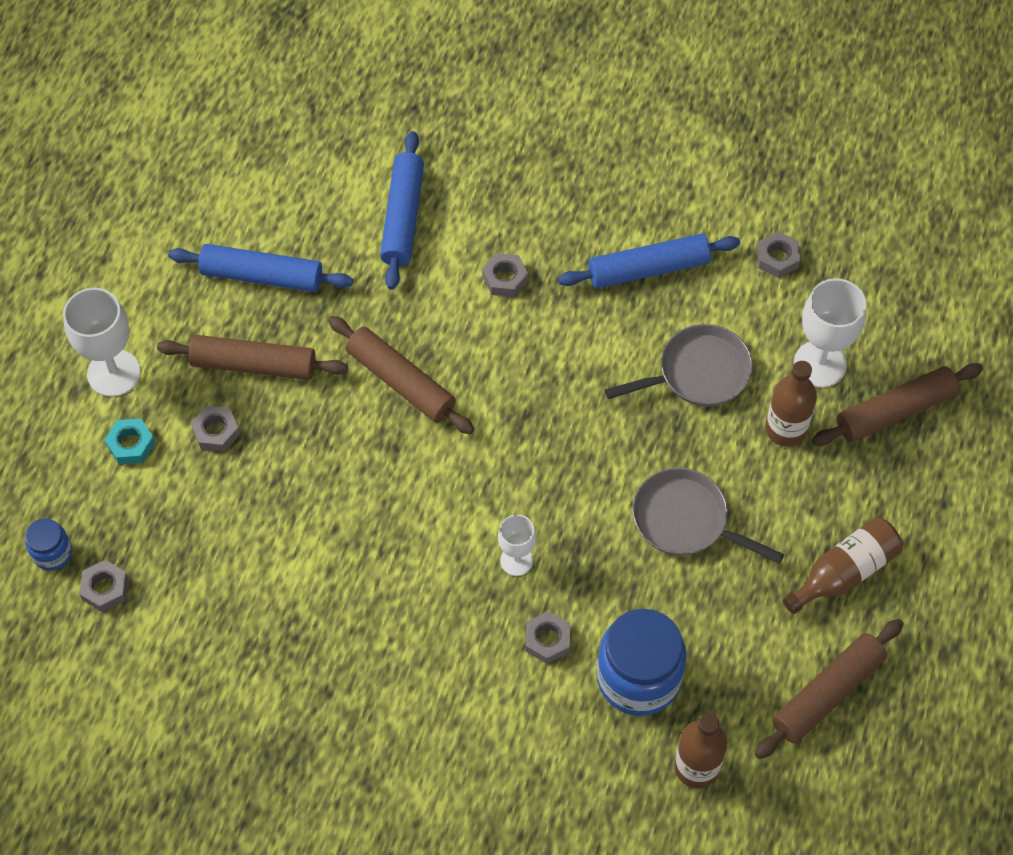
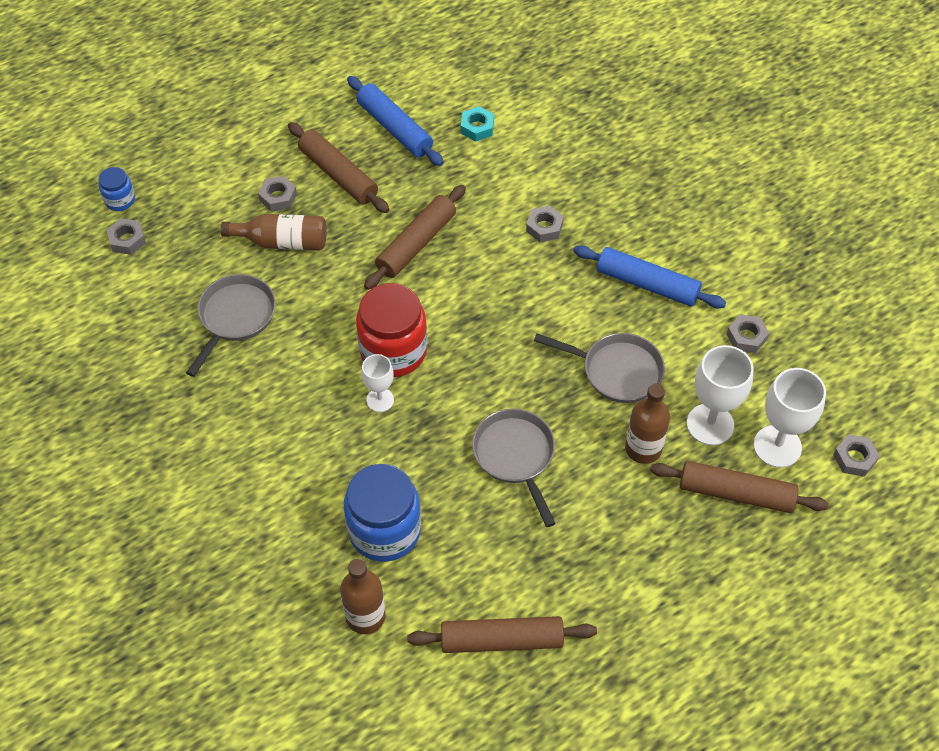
camera: 40 degrees right, 5 degrees down
(114, 373) = (254, 126): white goblet -> white goblet (777, 446)
(131, 444) = (223, 171): turquoise nut -> turquoise nut (477, 127)
(298, 585) = (235, 317): none -> grey pan
(401, 381) = (416, 244): brown rolling pin -> brown rolling pin turned 45 degrees clockwise
(402, 217) = (515, 150): blue rolling pin -> none
(483, 504) = (393, 351): none -> red jar
(547, 640) = (350, 462): grey nut -> grey nut (854, 458)
(844, 572) = (592, 571): brown bottle -> brown bottle (282, 242)

